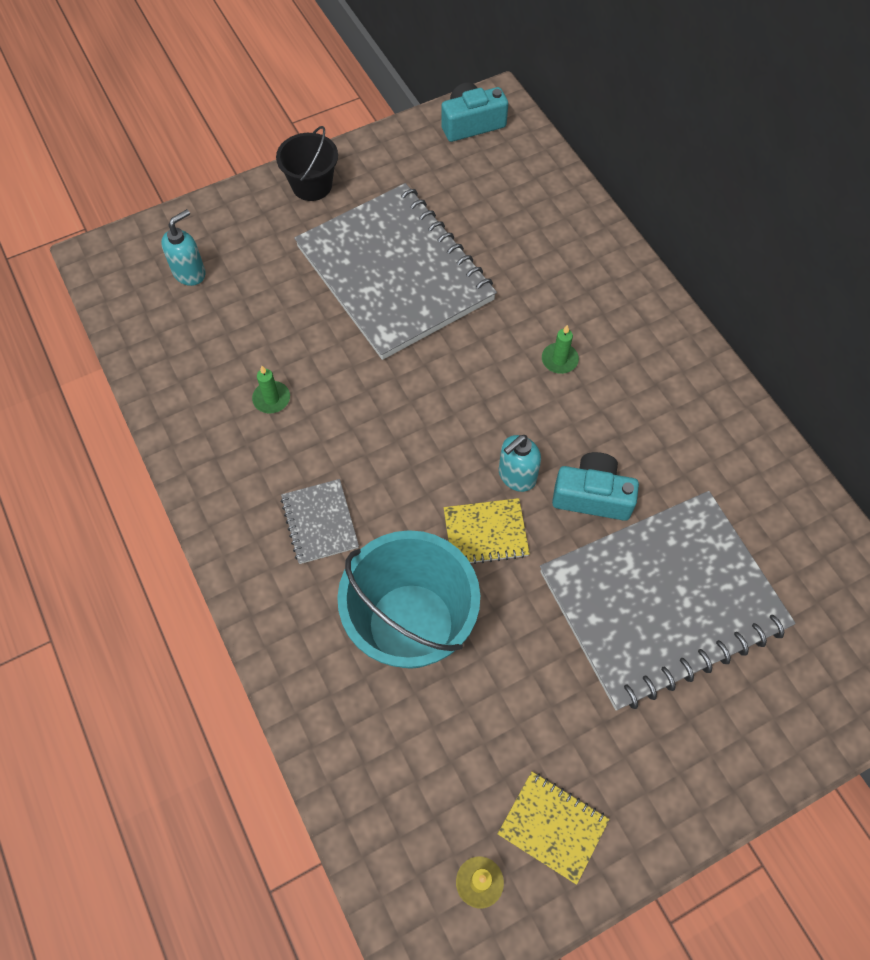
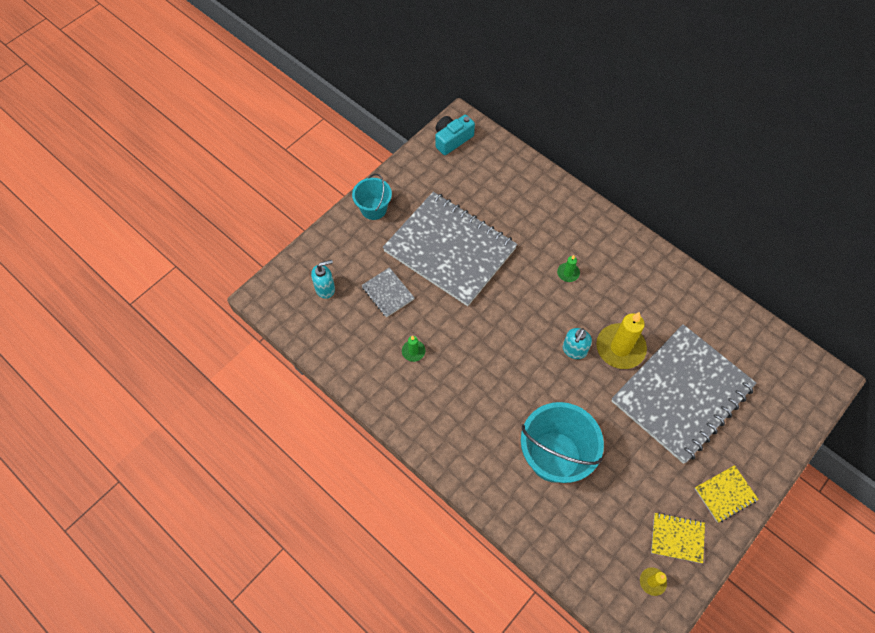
camera: 20 degrees left, 0 degrees up
(189, 273) = (325, 288): turquoise soap dispenser -> turquoise soap dispenser turned 45 degrees clockwise
(312, 185) = (373, 209): black bucket -> turquoise bucket
(319, 522) = (476, 416): grey notebook -> grey notebook (387, 293)
(485, 533) = (571, 389): yellow notebook -> yellow notebook (725, 494)
(592, 496) = (620, 348): turquoise camera -> yellow candle

